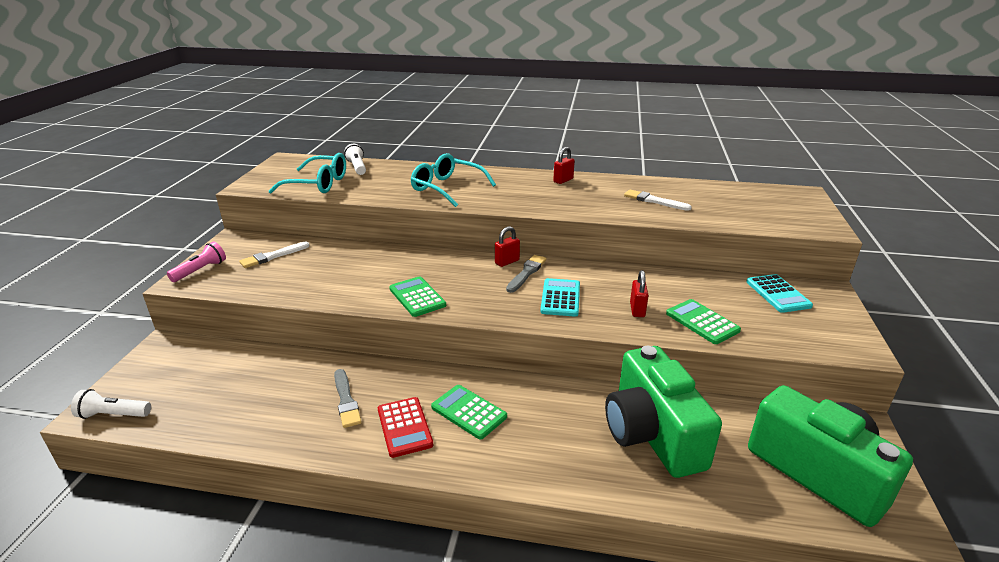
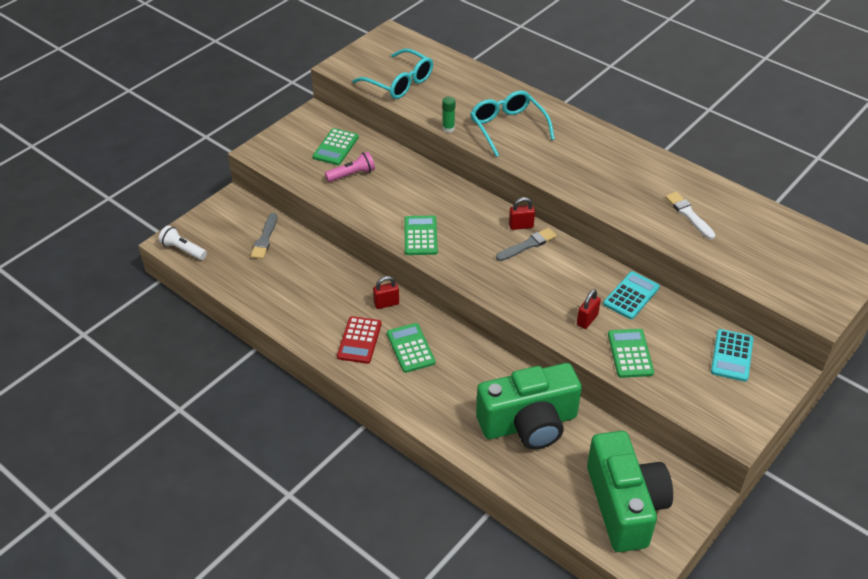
camera: 30 degrees right, 15 degrees up
(201, 270) = (276, 144): pink flashlight -> pink flashlight (352, 174)
(273, 256) = (335, 147): white brush -> green calculator
(346, 400) = (333, 302): grey brush -> grey brush (265, 238)
(357, 167) = (447, 68): white flashlight -> none
(392, 201) = (448, 129): none -> green glue stick
(560, 298) = (534, 282): turquoise calculator -> turquoise calculator (631, 296)
(563, 180) = (627, 154): red padlock -> red padlock (386, 303)
(652, 434) = (529, 423): green camera -> green camera turned 120 degrees counterclockwise

